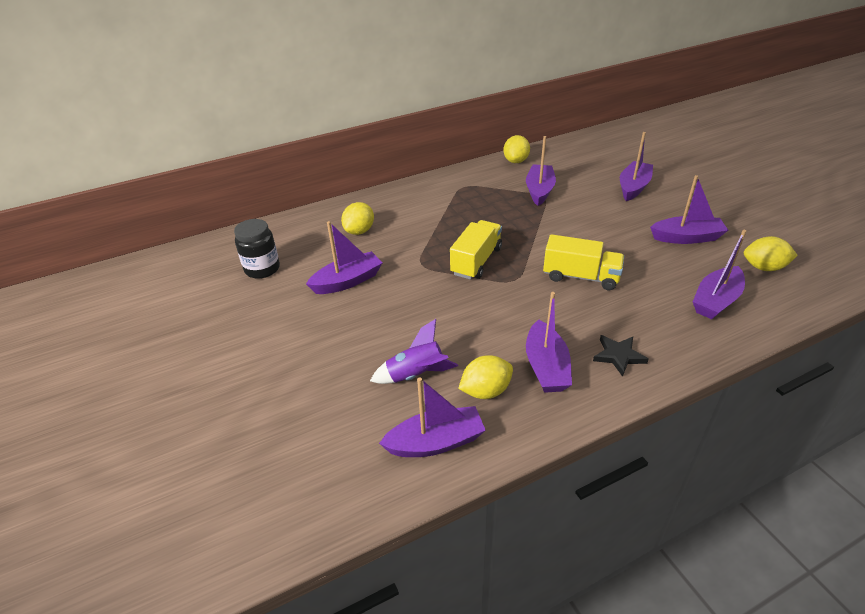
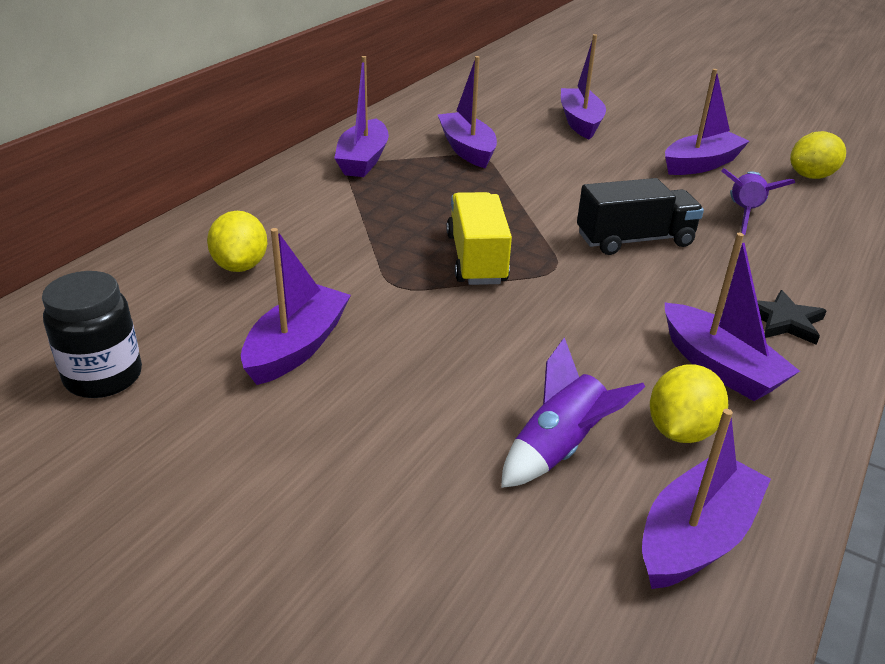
camera: 35 degrees left, 5 degrees down
(516, 161) = (395, 120): yellow lemon -> none
(581, 277) = (634, 240): yellow truck -> black truck
(676, 280) = (744, 214): none -> purple rocket
(716, 300) = (808, 224): purple boat -> purple boat (363, 160)

